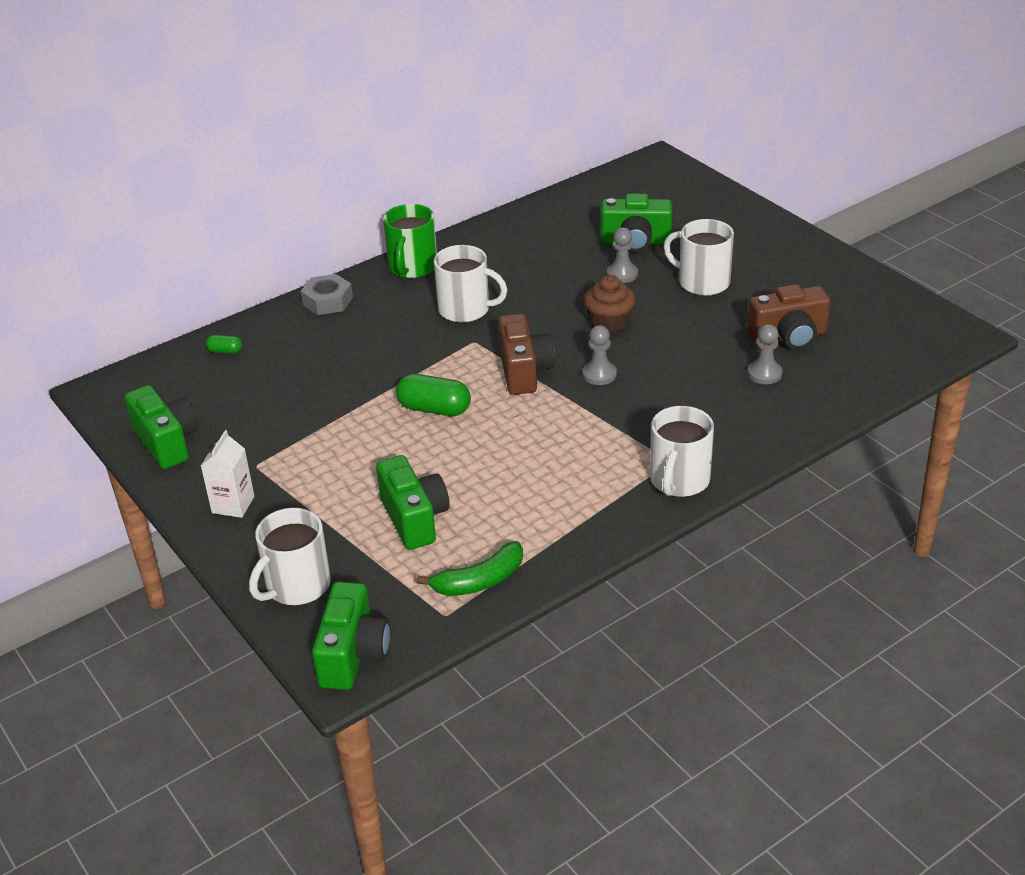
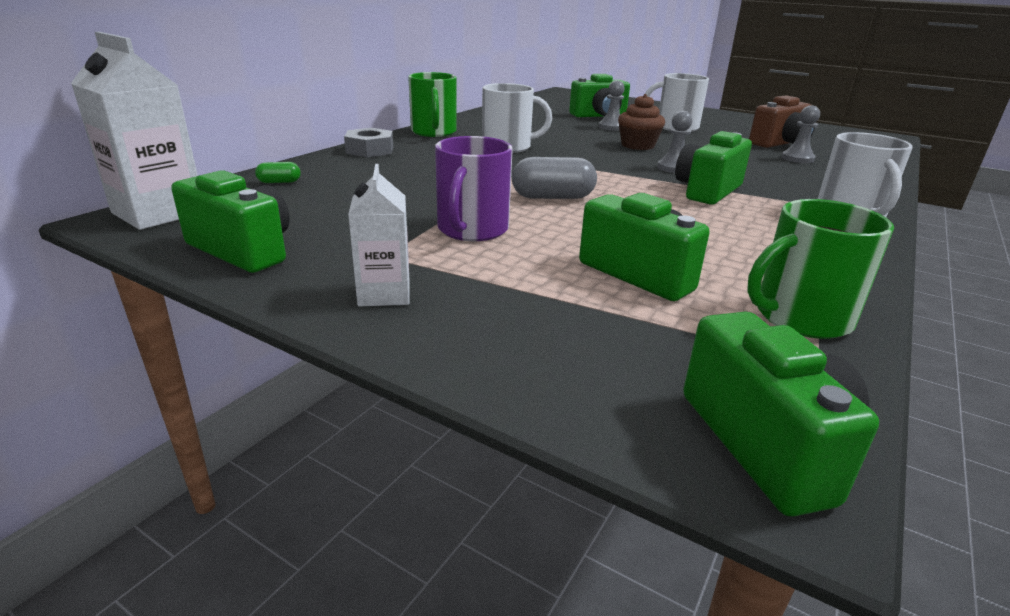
camera: 25 degrees left, 10 degrees down
(126, 385) = (159, 213): none -> white carton
(297, 586) = (567, 367): white mug -> none
(334, 445) = (472, 230): none -> purple mug
(434, 409) = (552, 197): green capsule -> grey capsule
(479, 581) = (800, 317): green banana -> green mug
(524, 371) = (606, 171): brown camera -> none
(588, 420) = (707, 191): none -> green camera

